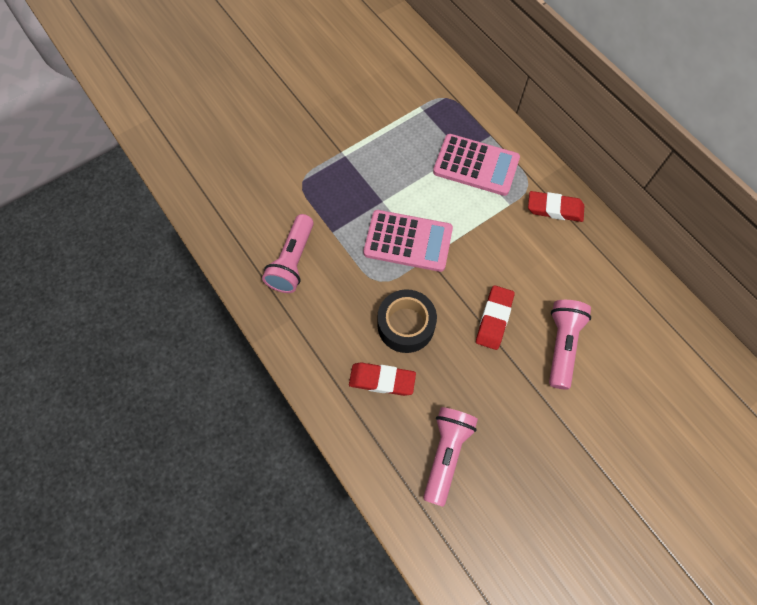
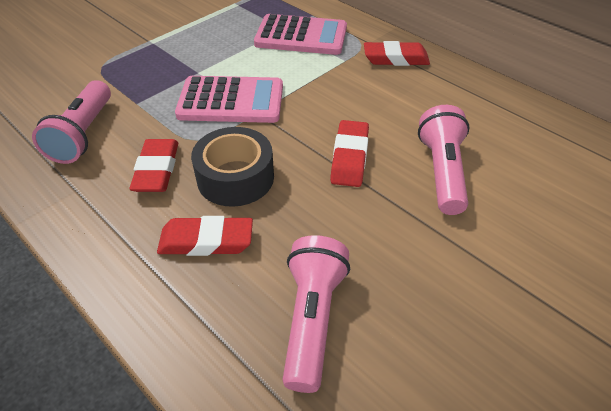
camera: 10 degrees left, 20 degrees down
(348, 308) = (157, 170): none -> red eraser

